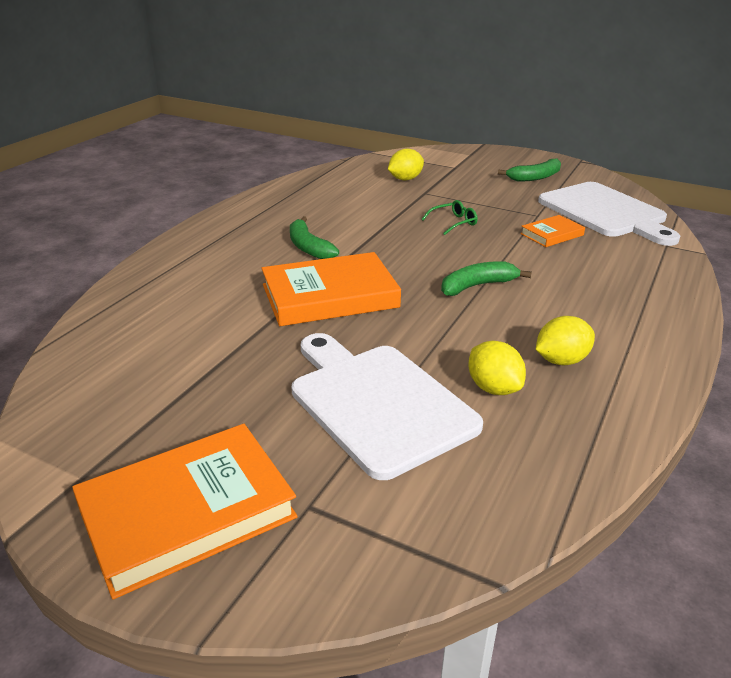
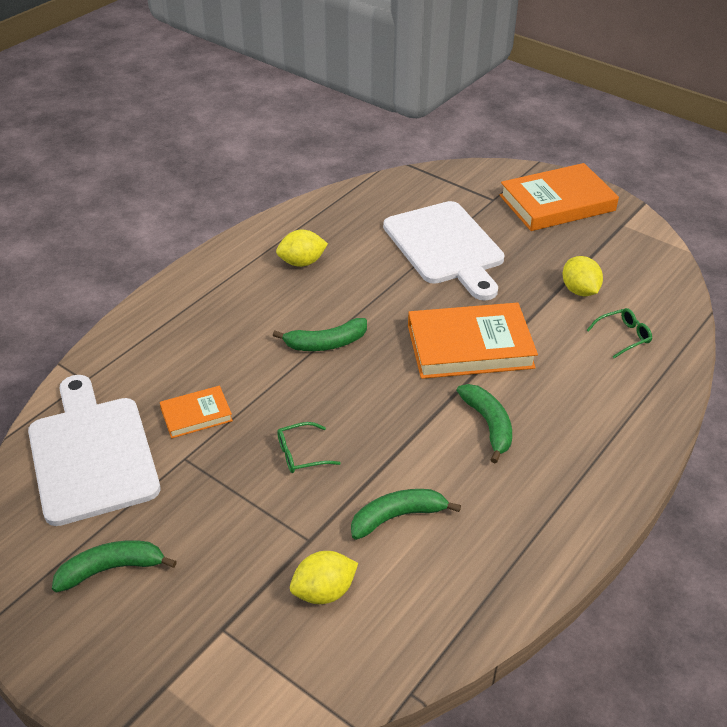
camera: 170 degrees left, 10 degrees up
(158, 319) = (623, 336): none -> green glasses
(370, 204) = (397, 517): none -> green banana
(493, 388) = (363, 248): yellow lemon -> yellow lemon (579, 291)

